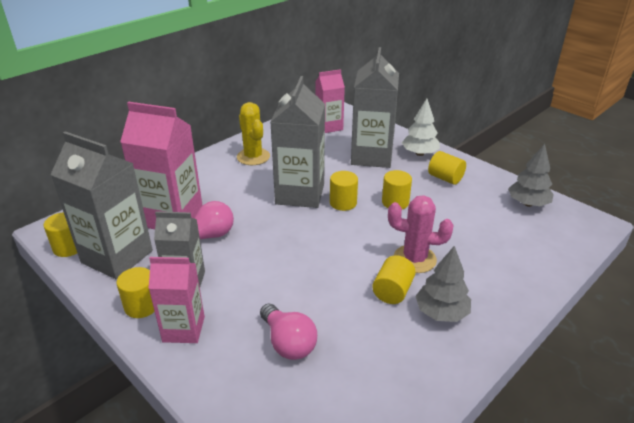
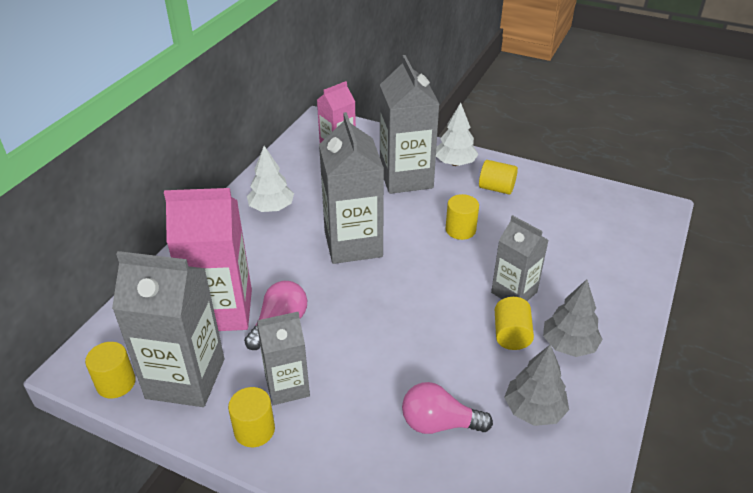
camera: 20 degrees left, 5 degrees up
(183, 329) = (319, 443): pink carton -> none
(253, 157) = (271, 208): yellow cactus -> white tree
(288, 343) = (439, 423): pink light bulb -> pink light bulb turned 150 degrees clockwise
(343, 203) = (406, 244): yellow cylinder -> none
(414, 259) = (514, 292): pink cactus -> grey carton
(528, 203) = (590, 200): grey tree -> grey tree (534, 410)

